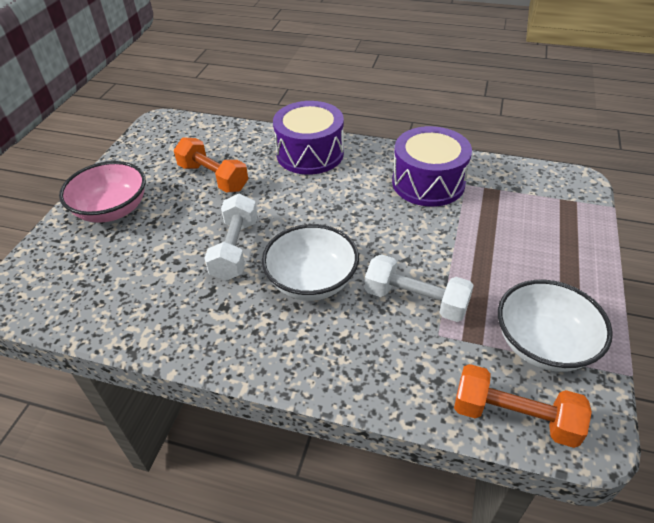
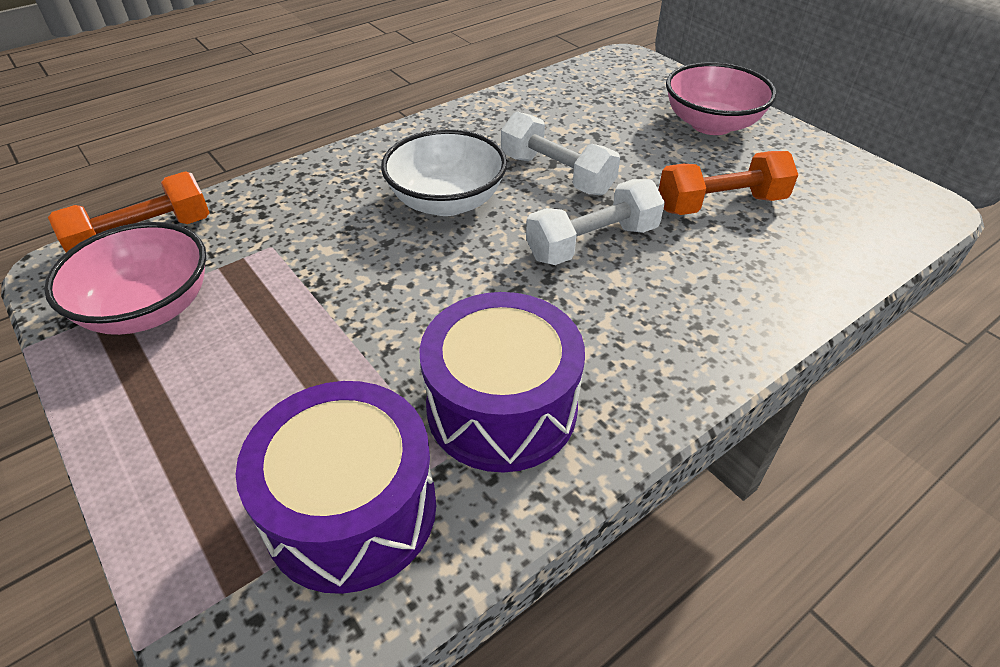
camera: 125 degrees right, 0 degrees up
(310, 153) = (711, 314): purple drum -> purple drum (351, 510)
(415, 300) = (326, 255): white dumbbell -> white dumbbell (592, 243)
(543, 344) = (148, 309): white bowl -> pink bowl

